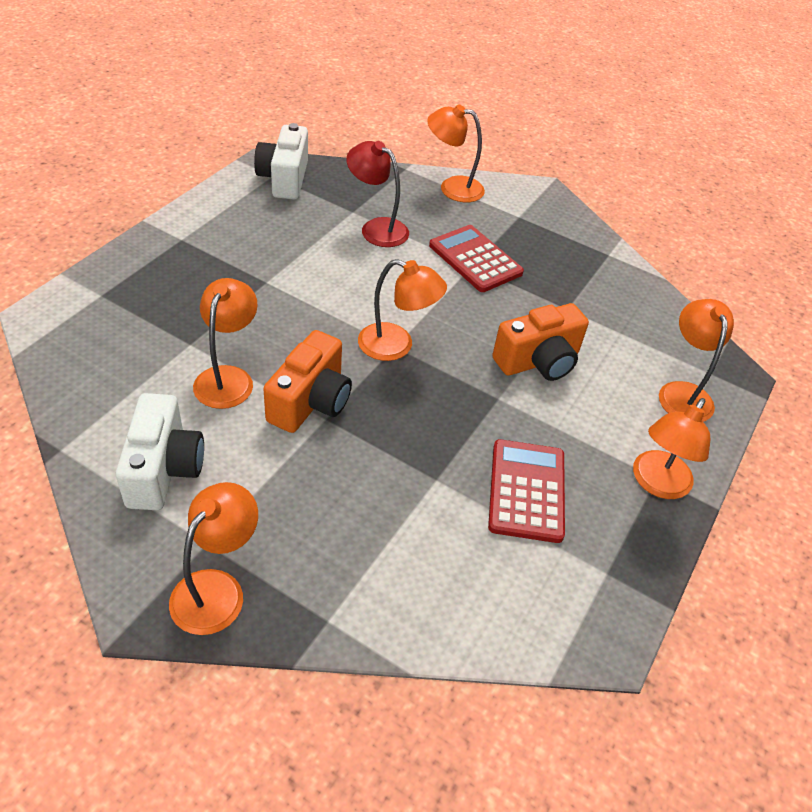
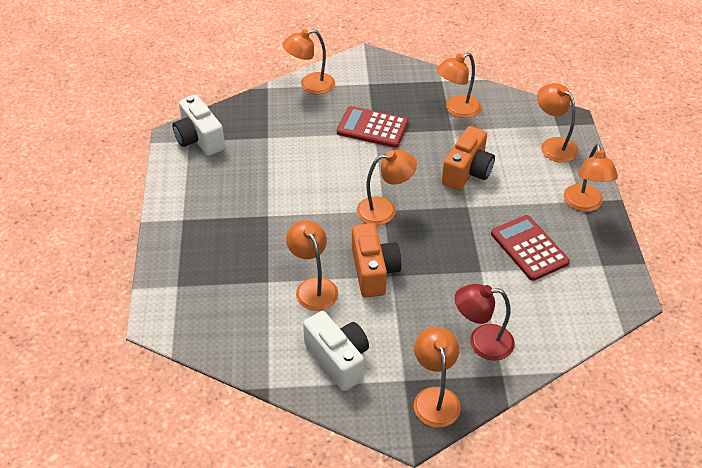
camera: 30 degrees left, 0 degrees up
(376, 228) = (294, 140): red lamp -> red lamp (481, 342)
(595, 292) = (457, 110): none -> orange lamp

